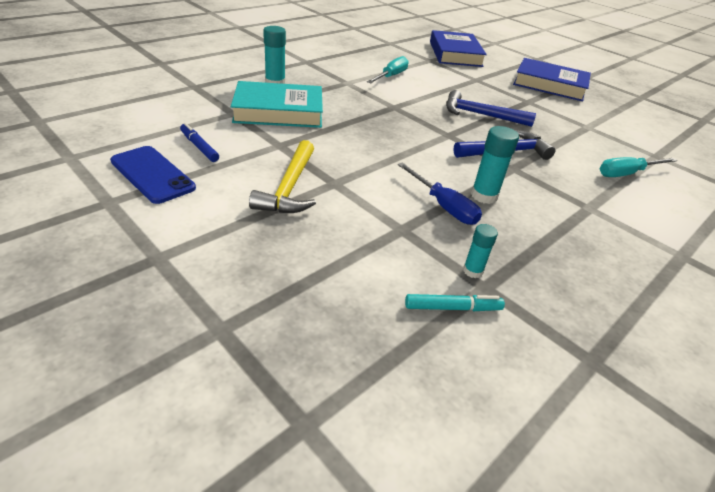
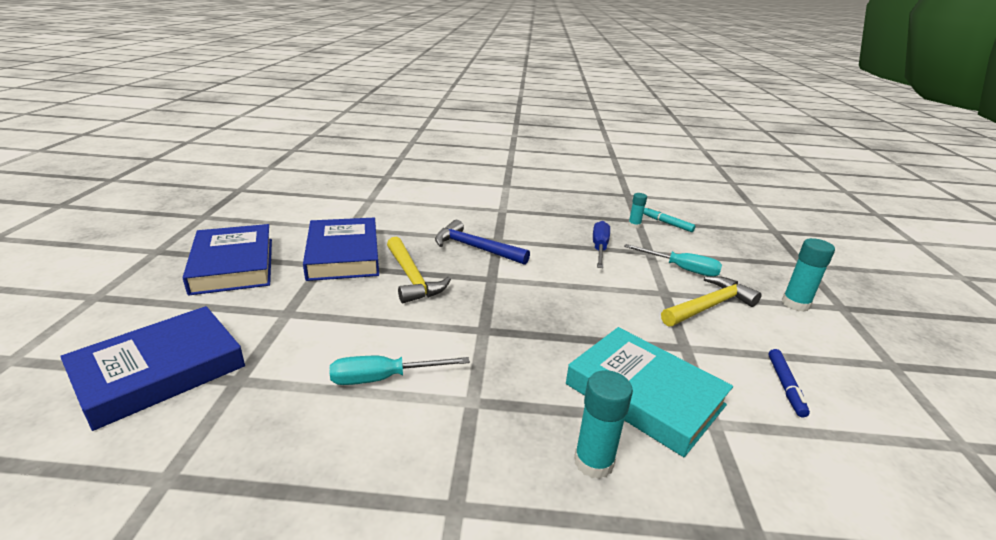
camera: 130 degrees left, 10 degrees down
(152, 174) = (847, 375): blue phone -> none
(481, 115) = (412, 277): blue hammer -> yellow hammer
(484, 196) = (558, 240): turquoise glue stick -> turquoise glue stick (795, 304)
(538, 110) = (343, 255): none -> blue book
(626, 174) = (426, 205): turquoise screwdriver -> turquoise screwdriver (681, 269)

